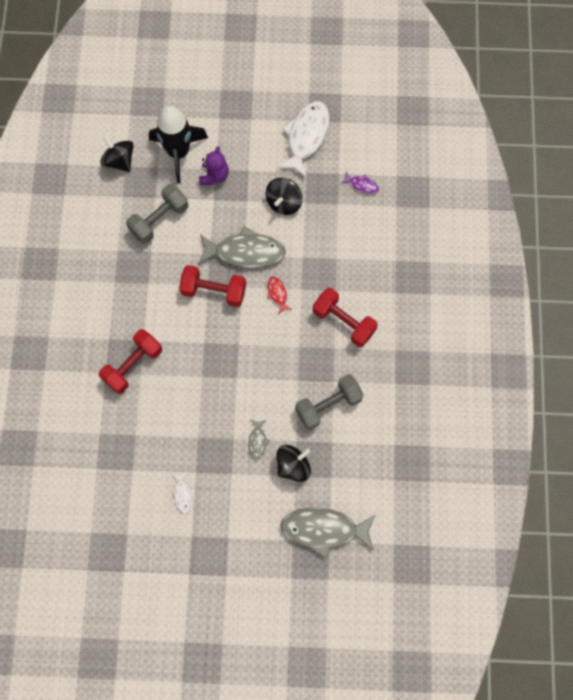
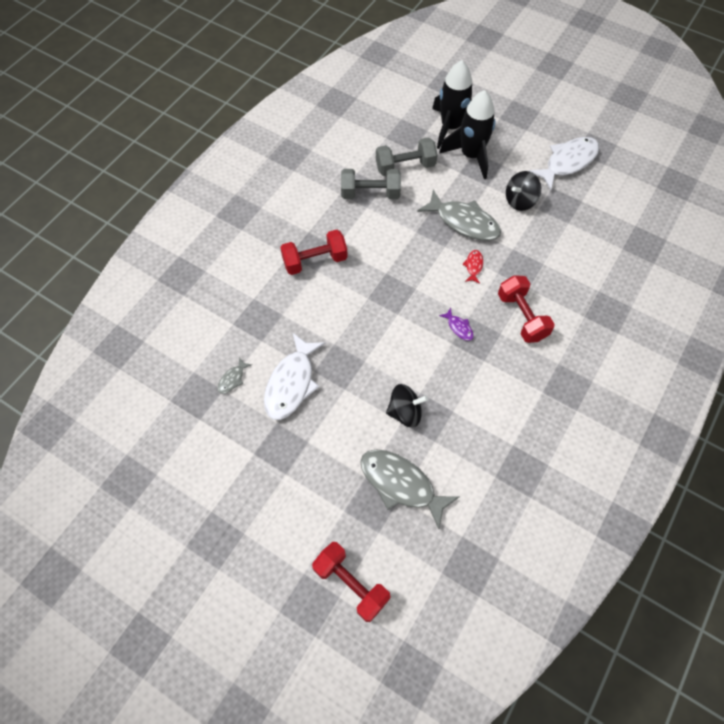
camera: 30 degrees right, 10 degrees down
(119, 161) = (399, 113): black spinning top -> none
(183, 494) = (291, 383): white fish -> white fish, size x2.24
(214, 176) = (471, 156): purple teddy bear -> black rocket
(214, 291) = (419, 238): red dumbbell -> red dumbbell (351, 584)
(257, 441) = (385, 374): grey fish -> grey fish (232, 379)
(328, 405) = (468, 378): grey dumbbell -> grey dumbbell (370, 194)
(362, 185) = (598, 218): purple fish -> purple fish (459, 327)

